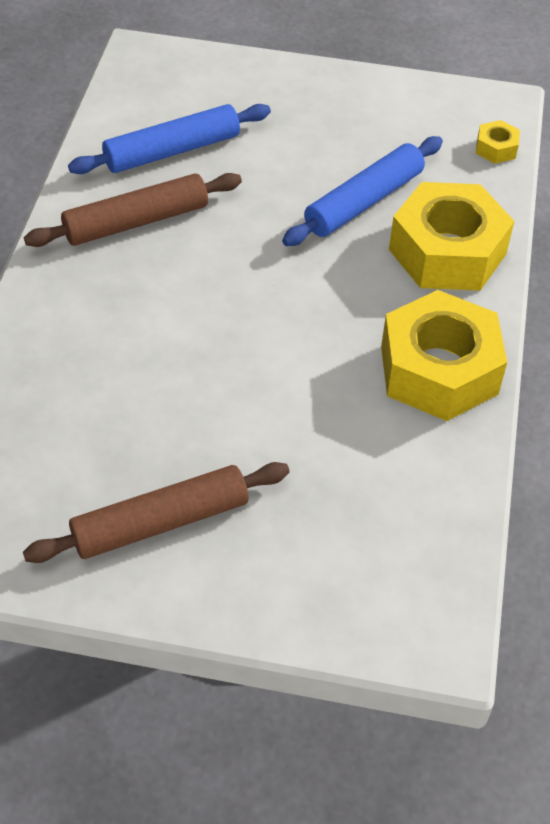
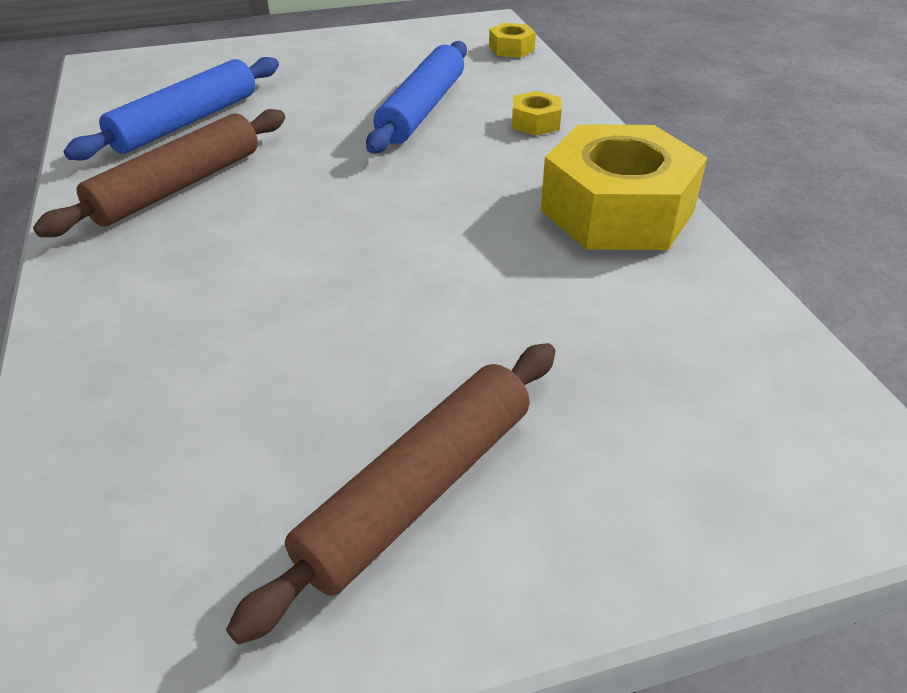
camera: 25 degrees left, 10 degrees down
(447, 252) = (535, 122): yellow nut -> yellow nut, size x0.42

